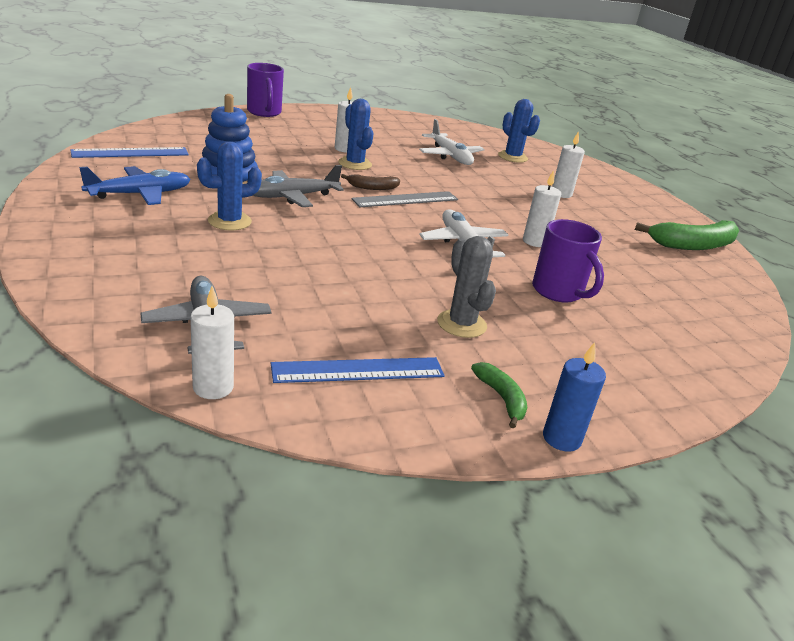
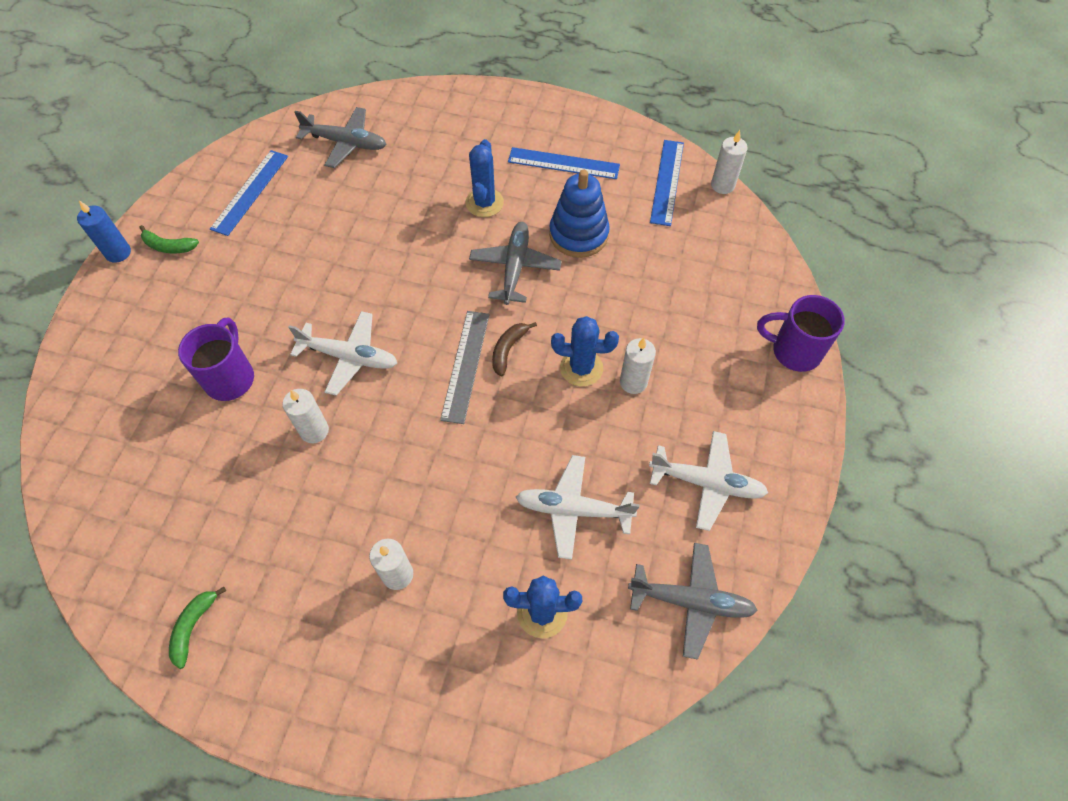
camera: 130 degrees right, 30 degrees up
(139, 194) = (563, 163): blue plane -> blue ruler
(213, 387) = (287, 127): white candle -> white candle (722, 185)
(384, 128) = (706, 483): none -> white plane
(451, 128) = (690, 601): none -> grey plane
(461, 324) = (247, 274): grey cactus -> none
(558, 292) = (230, 378): purple mug -> purple mug turned 90 degrees clockwise
(693, 245) = (193, 627): green banana -> green banana, size x0.53

